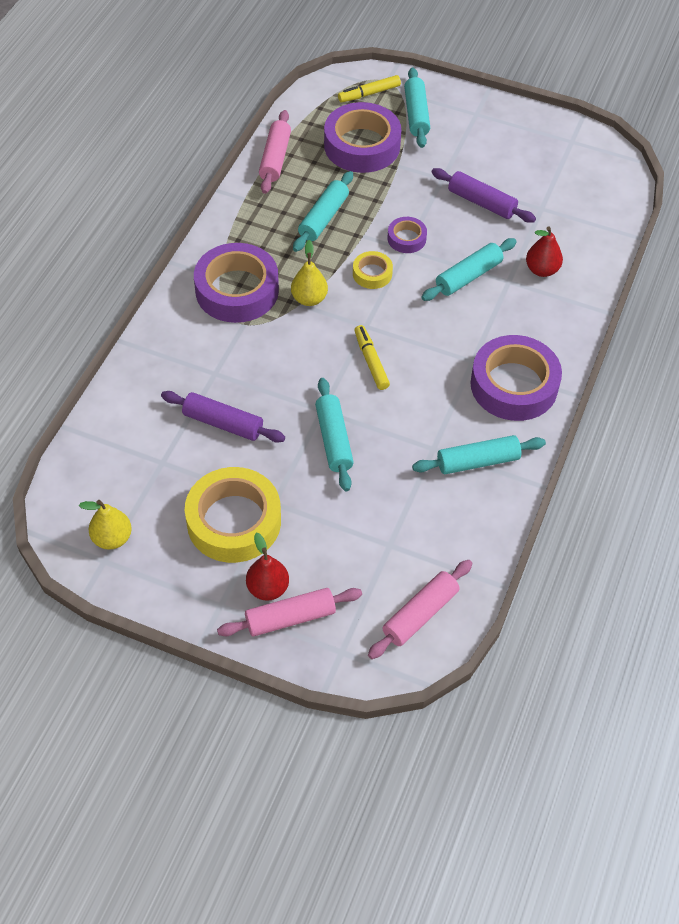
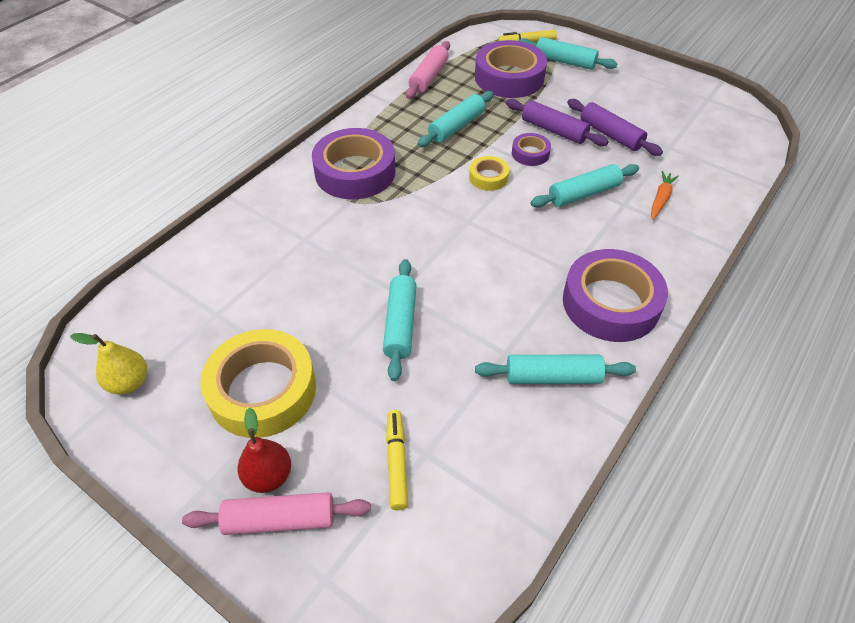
camera: 15 degrees right, 5 degrees down
(223, 423) = (293, 287): purple rolling pin -> purple rolling pin (554, 130)
(309, 299) = (420, 189): yellow pear -> none
(371, 361) = (463, 254): yellow marker -> yellow marker (396, 462)
(416, 114) = (565, 62): turquoise rolling pin -> turquoise rolling pin turned 75 degrees counterclockwise
(420, 614) = (437, 551): pink rolling pin -> none
(541, 270) = (660, 199): red pear -> orange carrot

